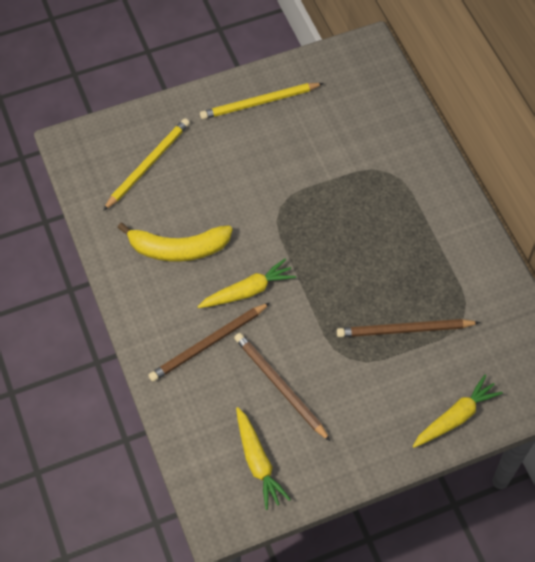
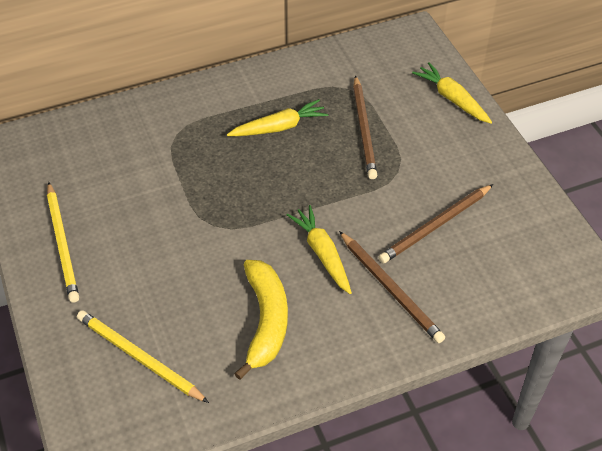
camera: 90 degrees left, 10 degrees down
(258, 462) = (522, 244): yellow carrot -> yellow carrot (279, 127)

